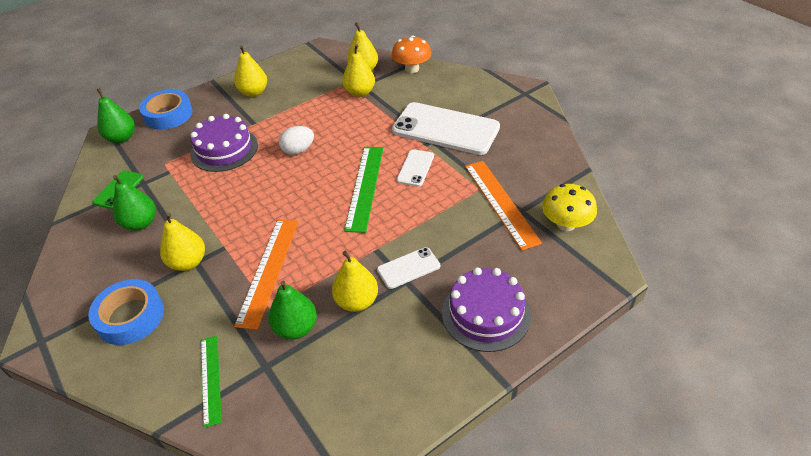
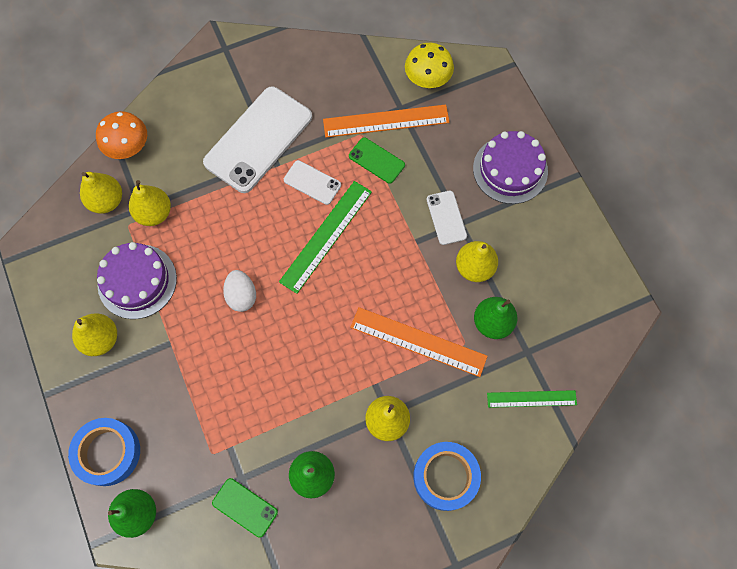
camera: 80 degrees left, 25 degrees up
(224, 149) = (210, 380): purple cake -> purple cake (137, 281)
(365, 187) = (326, 236): green ruler -> green ruler turned 75 degrees counterclockwise
(454, 204) = (376, 160): none -> green phone

